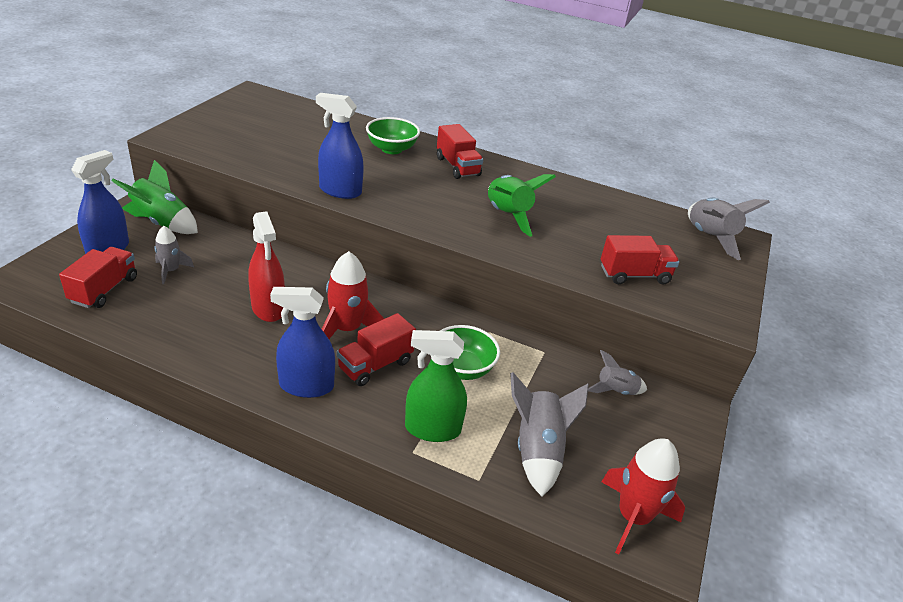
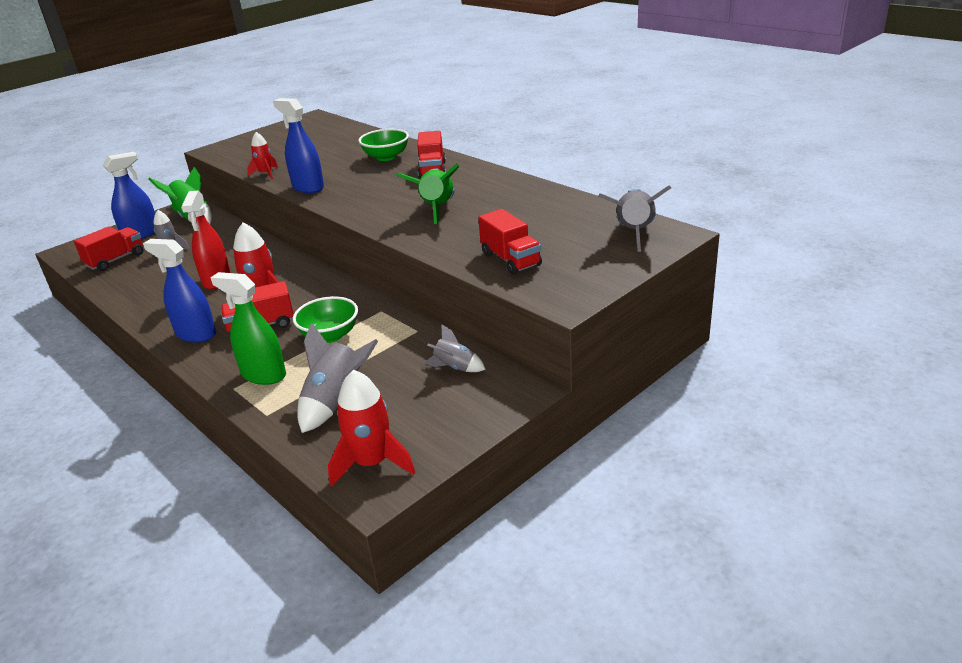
camera: 30 degrees right, 5 degrees down
(270, 172) = (266, 174): none -> red rocket
(634, 275) = (510, 260): red truck -> red truck turned 45 degrees clockwise

